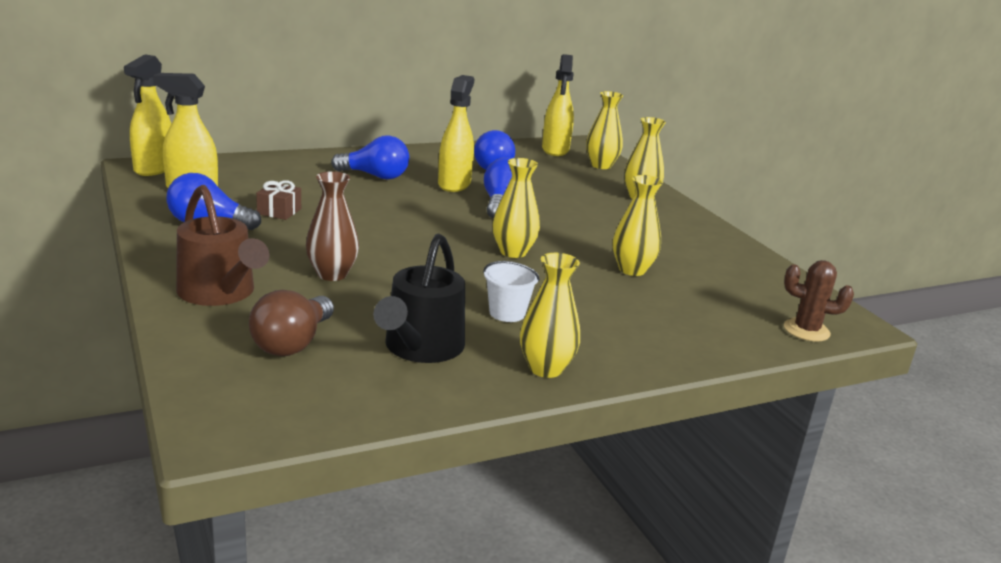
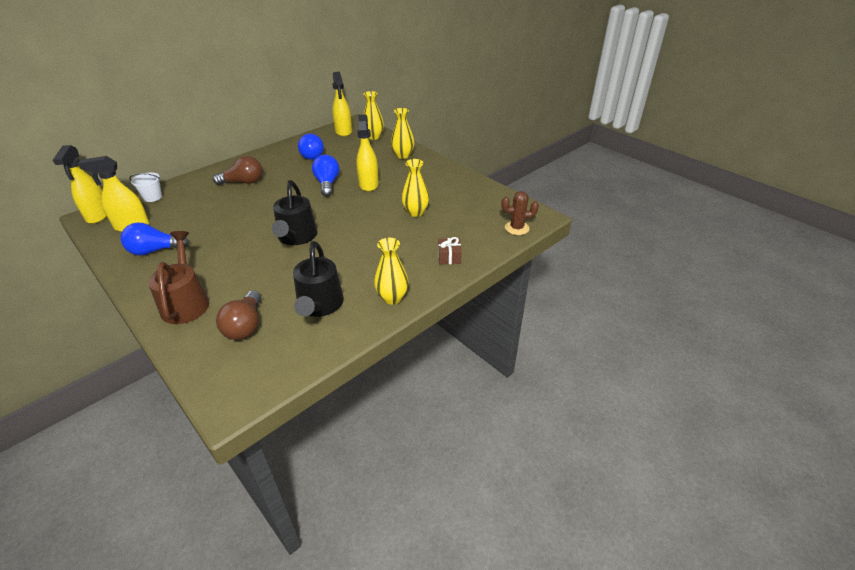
camera: 15 degrees left, 15 degrees up
(220, 293) = (186, 302): brown watering can -> brown watering can turned 135 degrees counterclockwise
(279, 211) = (195, 228): brown gift -> brown gift (449, 257)
(332, 274) = (247, 267): brown vase -> none
(375, 176) = (243, 182): blue light bulb -> brown light bulb
(424, 256) = (296, 237): none -> black watering can
(454, 184) = (294, 175): yellow spray bottle -> yellow spray bottle (368, 184)
(507, 313) = (358, 265): white bucket -> white bucket (153, 197)
(513, 252) = (346, 219): yellow vase -> none

